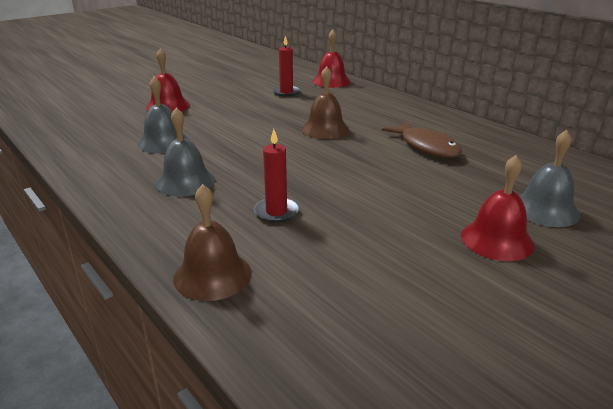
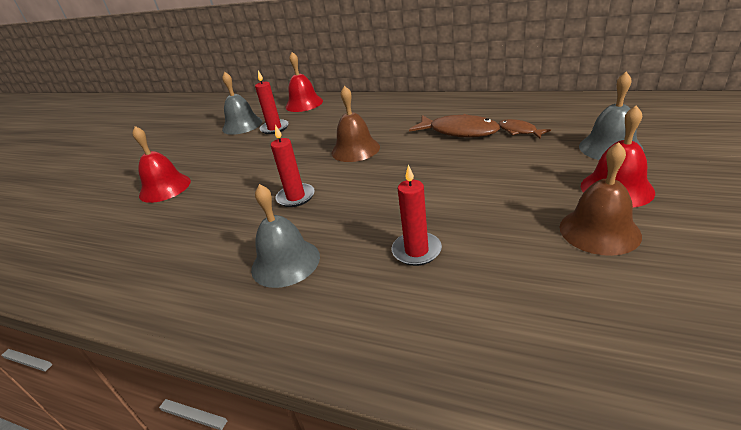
camera: 25 degrees left, 5 degrees up
(163, 142) = (207, 229): grey bell -> grey bell (242, 125)
(212, 275) = (445, 355): brown bell -> brown bell (599, 231)
(241, 145) = (296, 197): none -> red candle
(480, 165) = (519, 131): none -> brown fish

